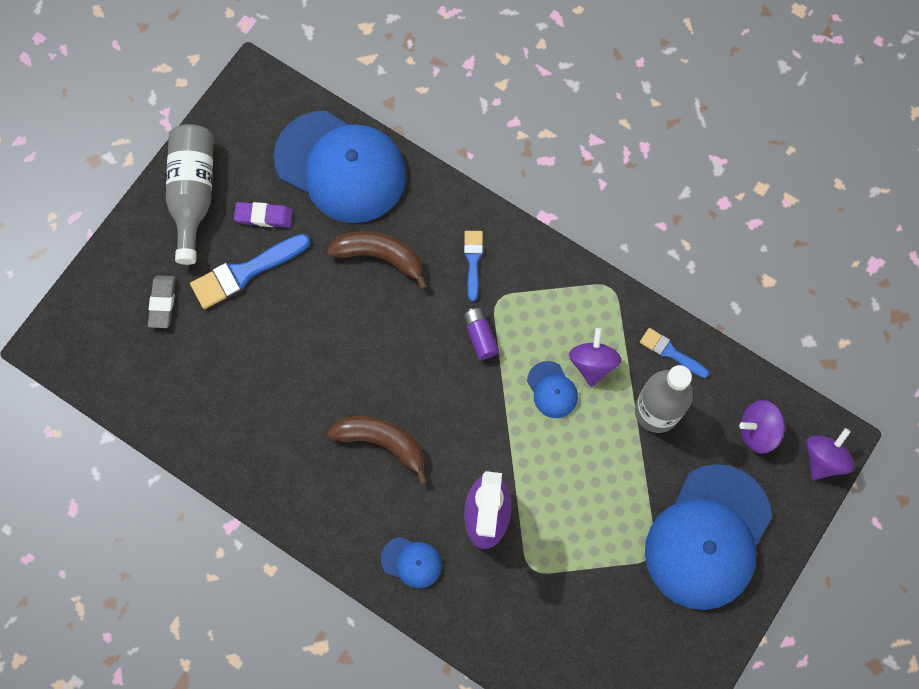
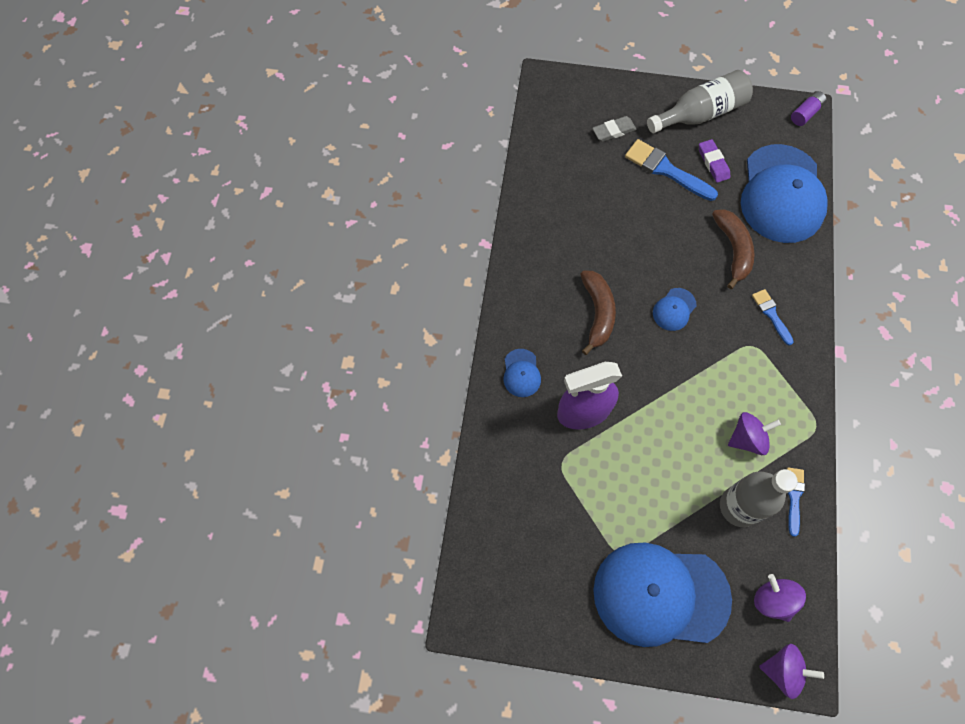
camera: 65 degrees right, 5 degrees down
(473, 261) = (771, 314): blue brush -> blue brush turned 90 degrees counterclockwise
(480, 336) = (717, 345): purple battery -> purple battery (805, 113)
(552, 390) = (707, 417): blue cap -> blue cap (674, 309)

